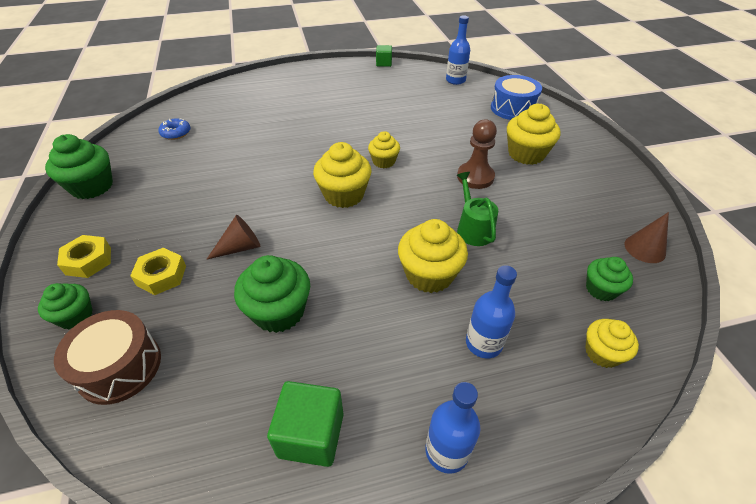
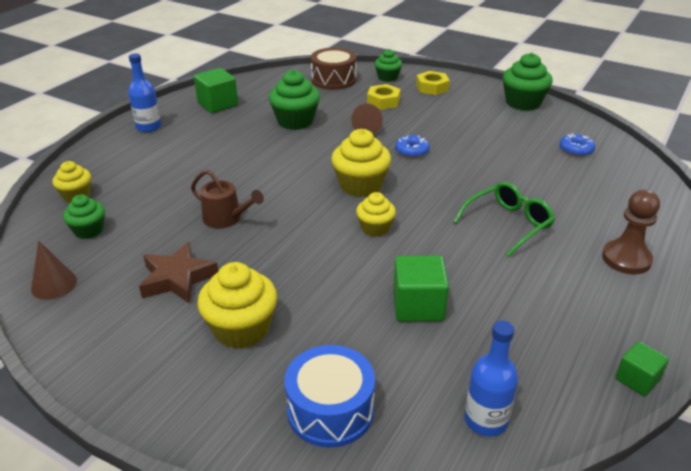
camera: 135 degrees right, 10 degrees down
(259, 199) = (412, 151): none -> blue donut
(312, 122) = (508, 224): none -> green glasses
(423, 118) = (418, 306): none -> green cube
(429, 274) = (228, 176): yellow cupcake -> none
(473, 229) = (226, 218): green watering can -> brown watering can
(475, 177) = (271, 264): brown pawn -> brown pawn (626, 259)
(483, 343) = (160, 164): blue bottle -> none
(545, 202) = (177, 278): none -> brown star

